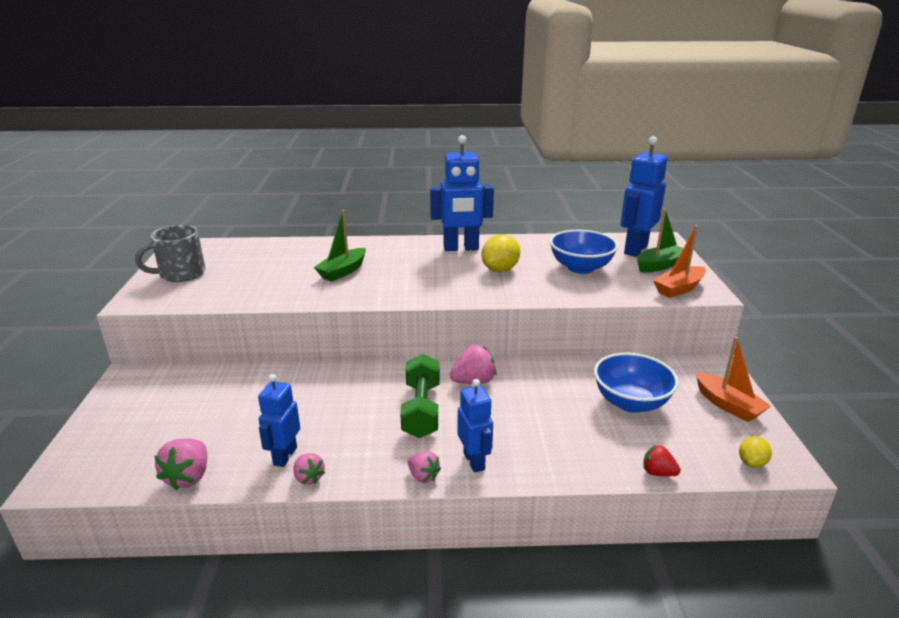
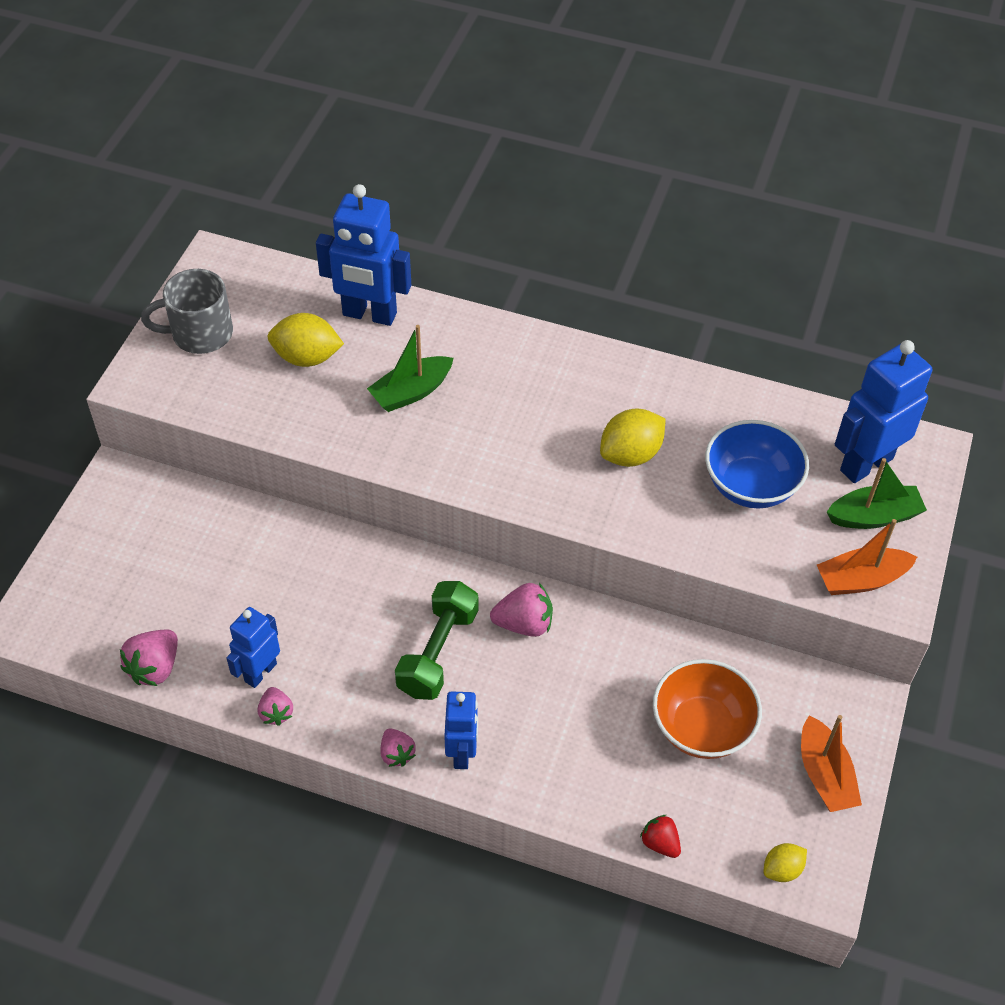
camera: 20 degrees right, 25 degrees up
(263, 270) = (307, 357): none -> yellow lemon
(461, 248) = (602, 381): blue robot -> blue robot (369, 315)
(631, 402) = (701, 727): blue bowl -> orange bowl

